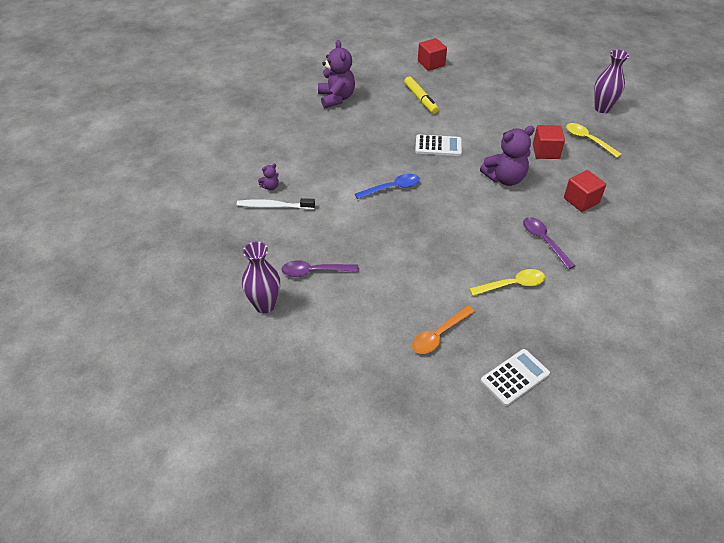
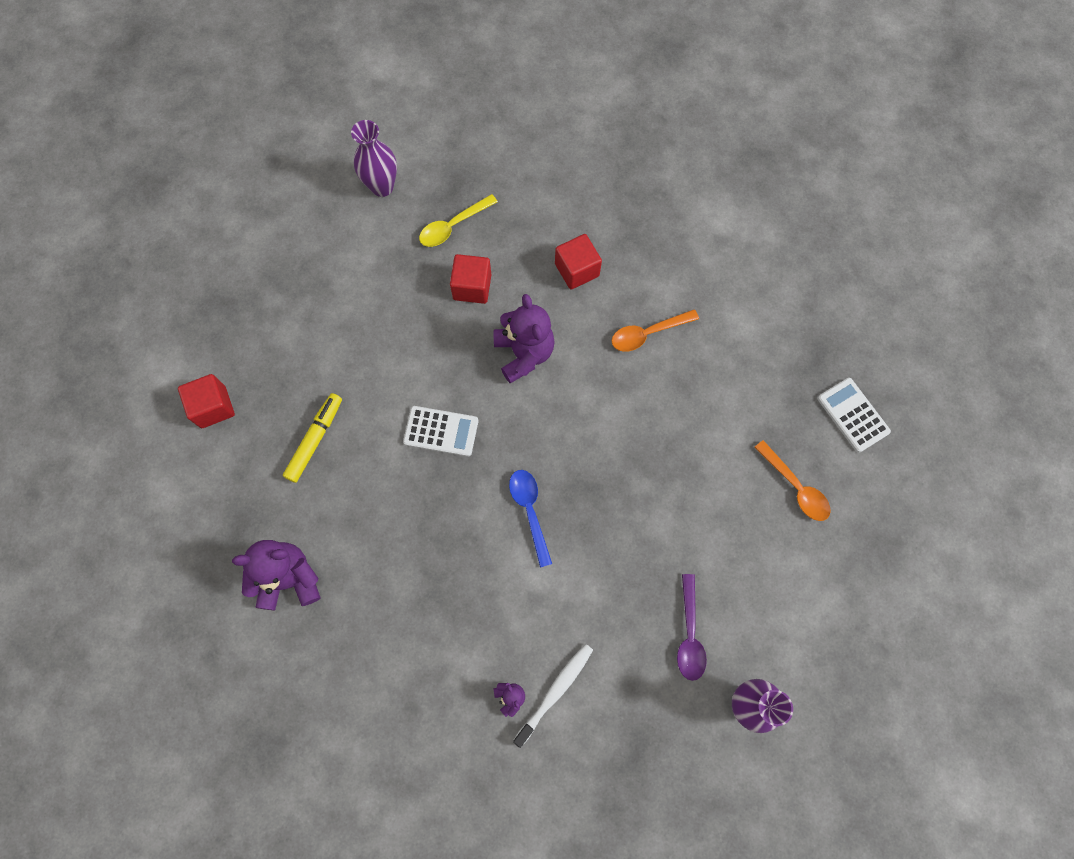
camera: 85 degrees left, 25 degrees up
(274, 206) = (555, 692): white toothbrush -> white toothbrush turned 150 degrees counterclockwise
(420, 99) = (315, 439): yellow marker -> yellow marker turned 45 degrees counterclockwise
(438, 146) = (441, 431): white calculator -> white calculator turned 90 degrees clockwise
(512, 285) = (719, 388): yellow spoon -> none
(544, 241) = (648, 333): purple spoon -> orange spoon

